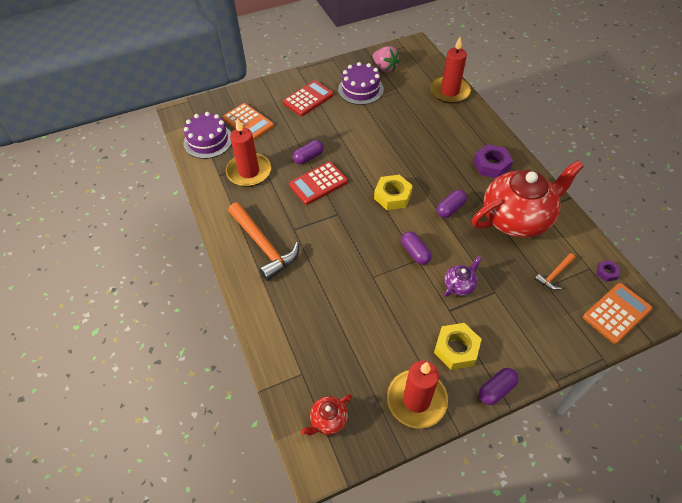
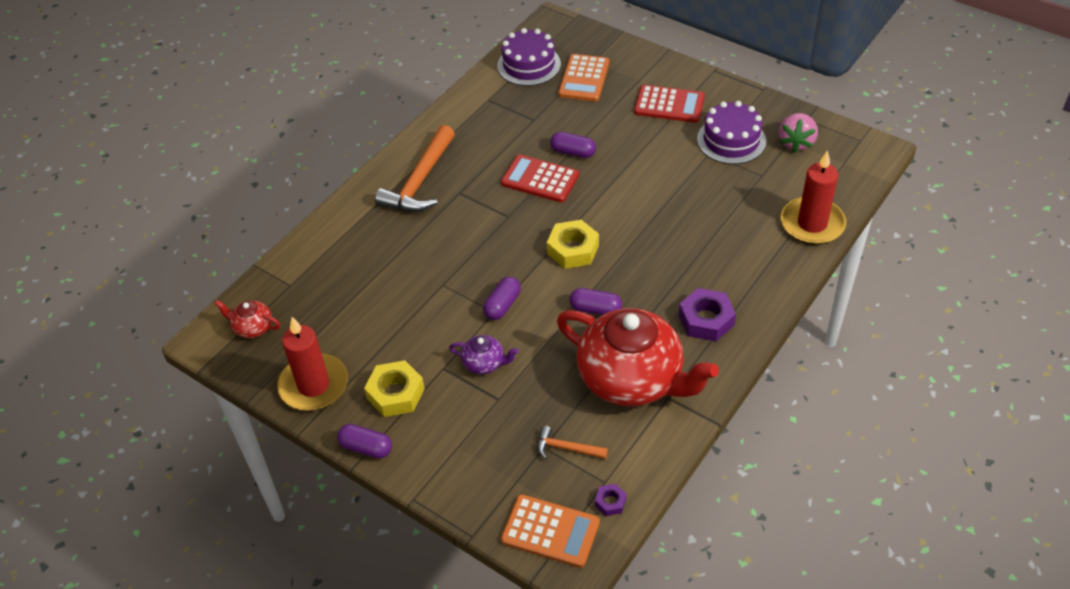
camera: 60 degrees right, 5 degrees down
(249, 172) = (510, 118): red candle -> none

